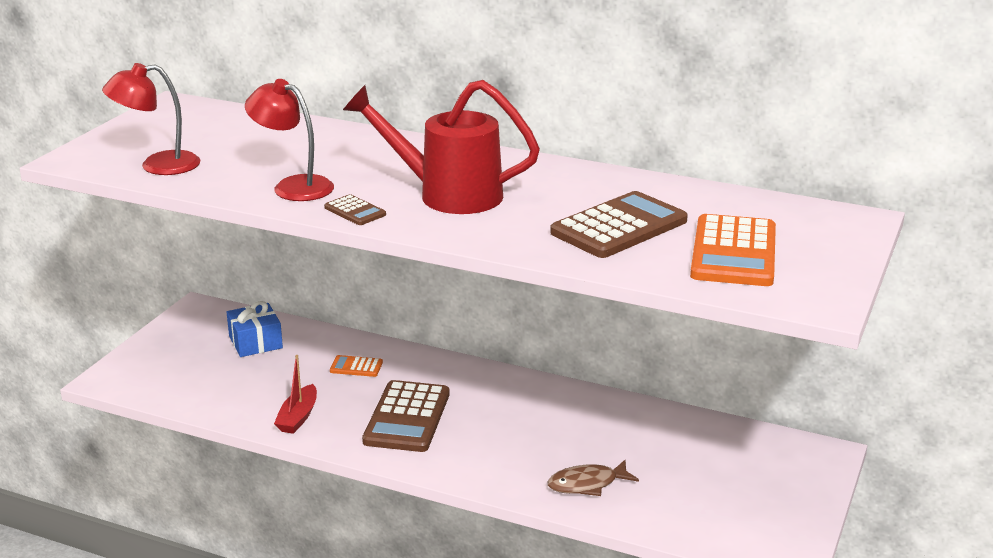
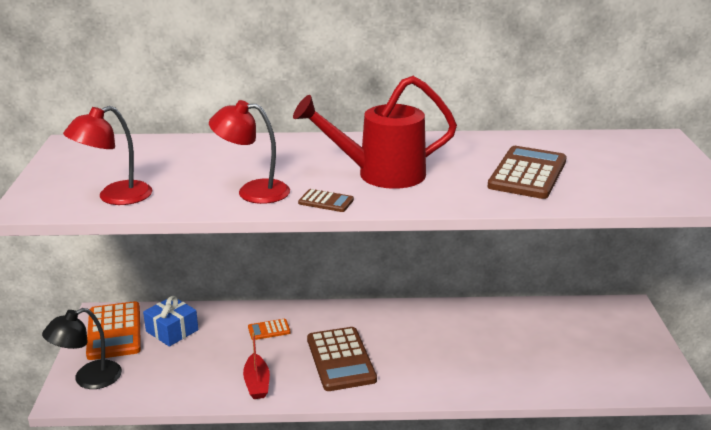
camera: 25 degrees left, 0 degrees up
(139, 368) = (88, 379): none -> black lamp
(587, 484) = (508, 373): brown fish -> none
(734, 252) = (621, 176): orange calculator -> orange calculator (114, 331)

